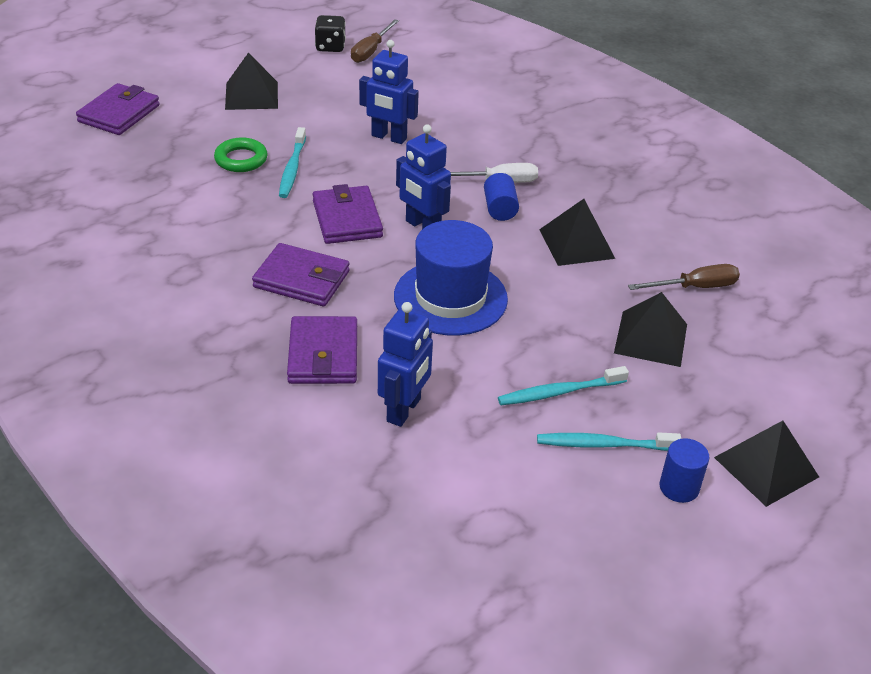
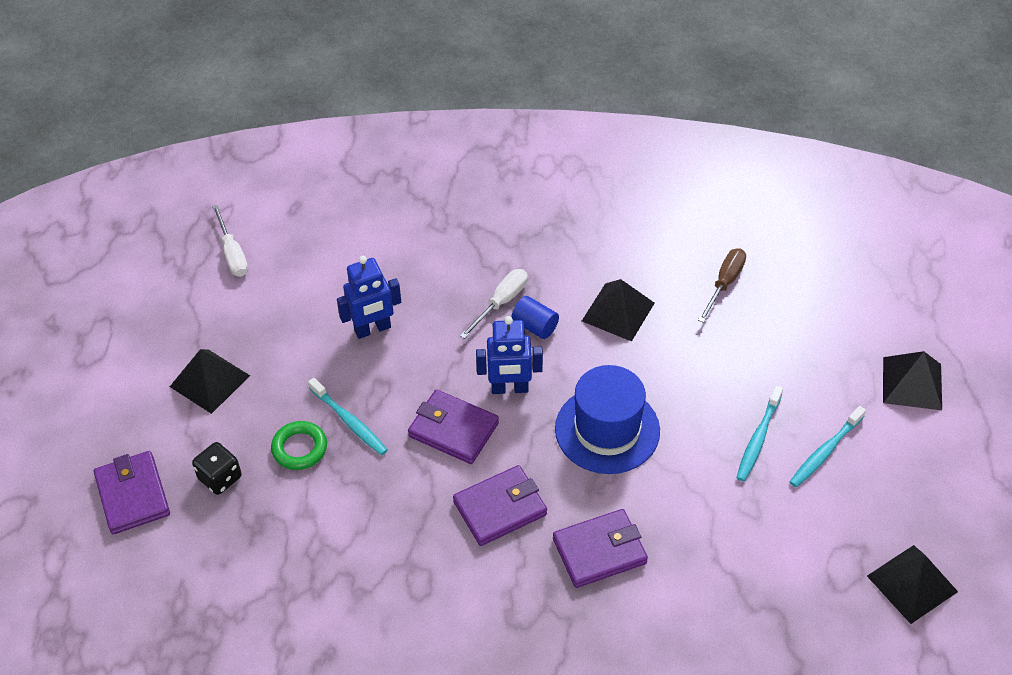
camera: 45 degrees left, 10 degrees up
(323, 355) = (599, 551): purple wallet -> purple wallet turned 60 degrees counterclockwise
(330, 47) = (194, 276): black dice -> black dice (220, 478)
(371, 51) = (232, 254): brown screwdriver -> white screwdriver
(404, 410) = (699, 540): blue robot -> none
(650, 338) = (751, 348): black pyramid -> black pyramid (912, 584)
(679, 487) = (892, 441): blue cylinder -> none

